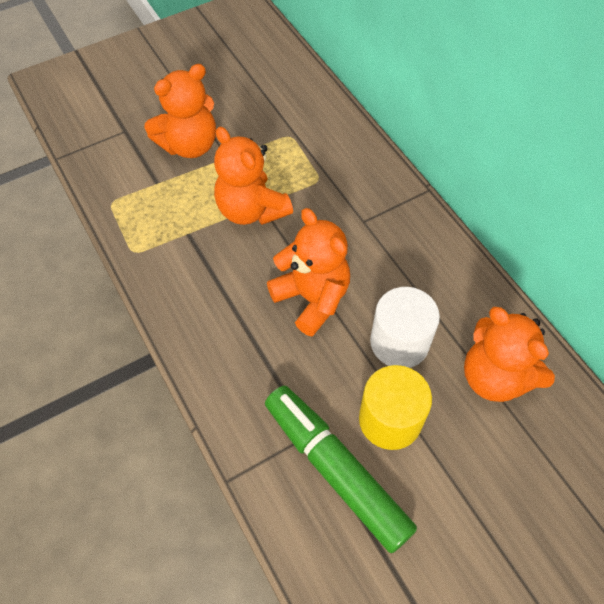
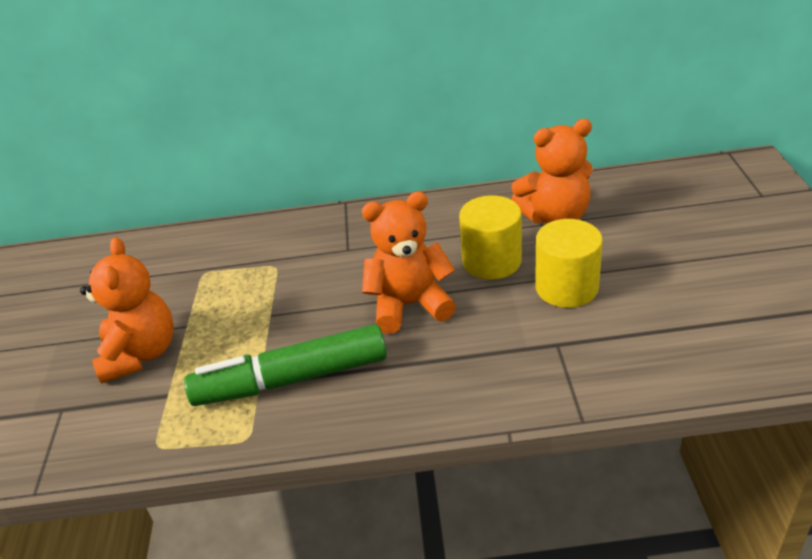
camera: 60 degrees left, 20 degrees down
(251, 210) = (271, 323): orange teddy bear -> none
(335, 470) = (602, 336): green marker -> green marker (291, 379)
(399, 342) = (491, 261): white cylinder -> yellow cylinder

